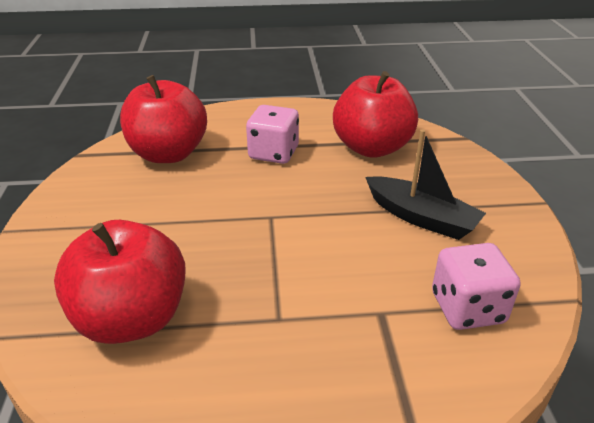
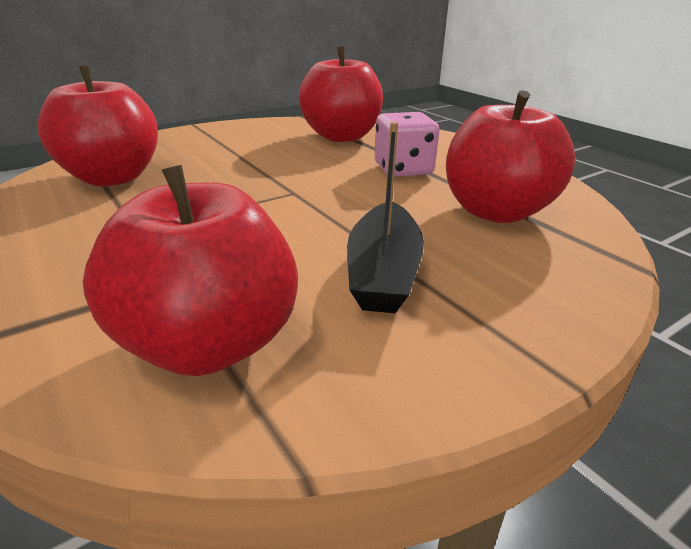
camera: 60 degrees right, 5 degrees down
(467, 308) = (209, 344): pink dice -> red apple

